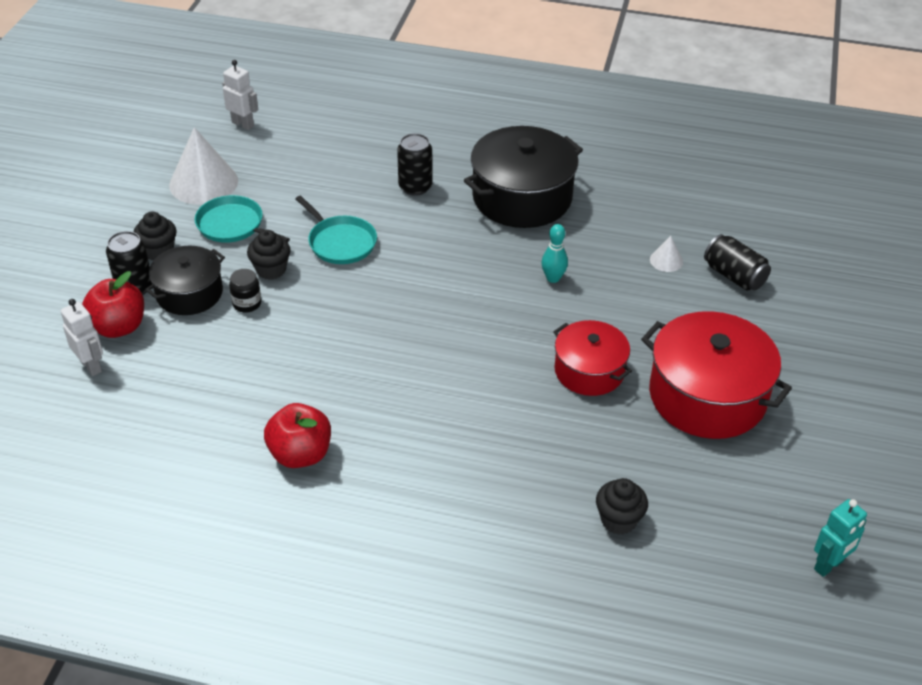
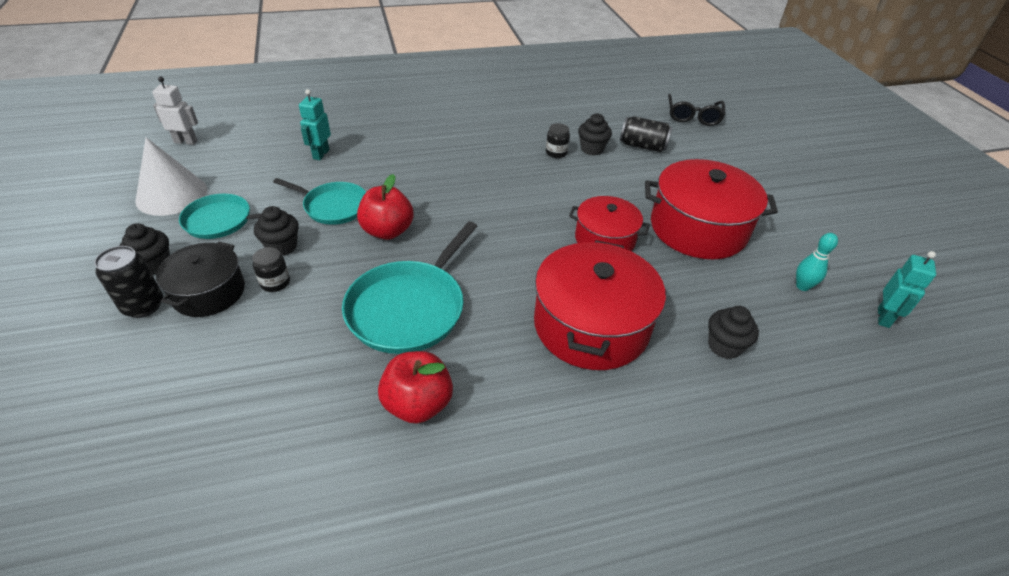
camera: 30 degrees left, 0 degrees up
(91, 366) = (129, 403): white robot -> none
(119, 327) = (144, 350): red apple -> red apple (387, 231)
(346, 370) = (409, 308): none -> turquoise pan
(362, 177) = (321, 154): none -> turquoise robot
(415, 187) = (370, 150): black can -> none
(502, 449) = (591, 325): none -> red pot
(522, 197) = (458, 136): black pot -> none
(553, 278) = (524, 183): turquoise bowling pin -> turquoise bowling pin (802, 286)
(619, 252) = (556, 153): none -> black jar
(666, 260) = (592, 149): white cone -> black cupcake
(842, 255) = (693, 116): none -> black glasses

